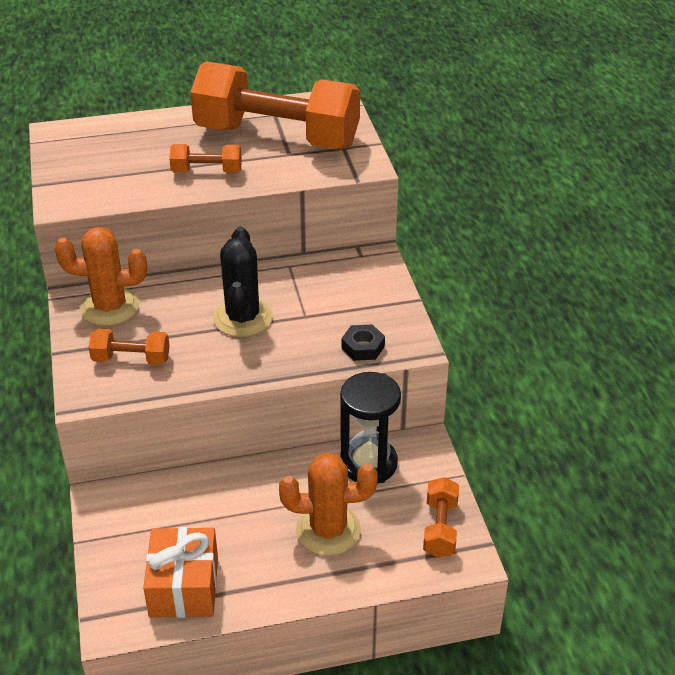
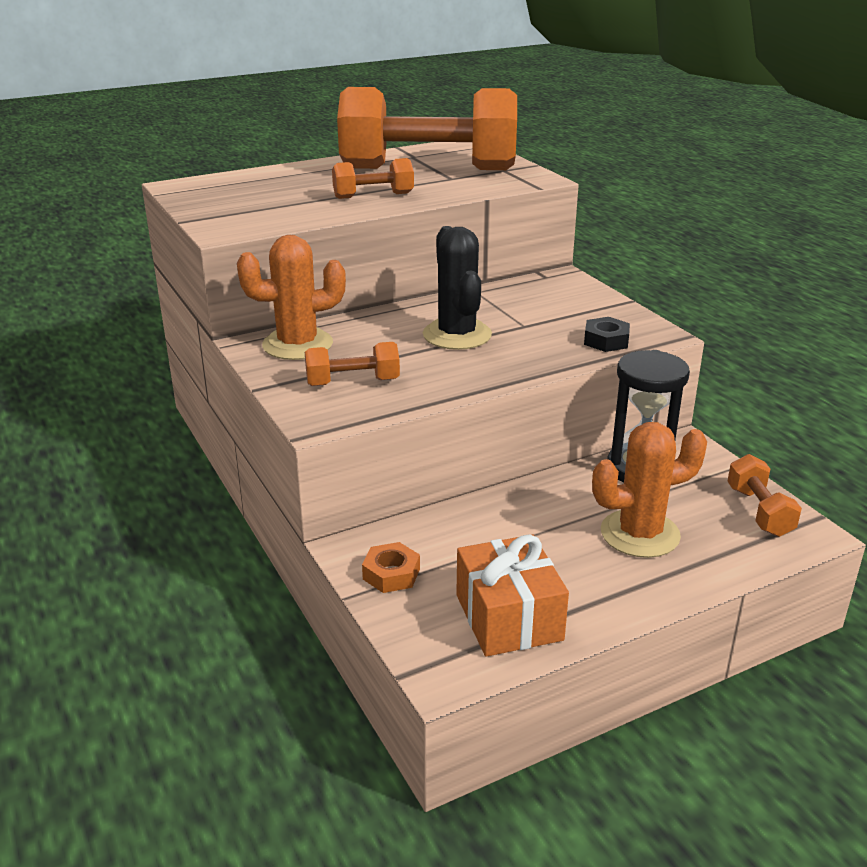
camera: 15 degrees left, 10 degrees down
(118, 528) = (391, 574): none -> orange nut

